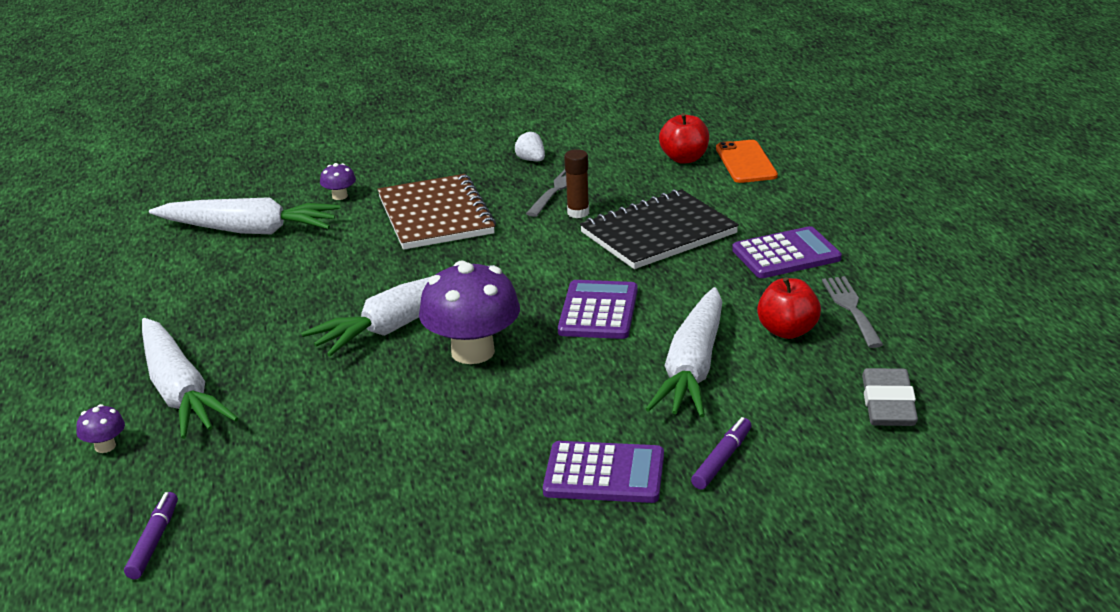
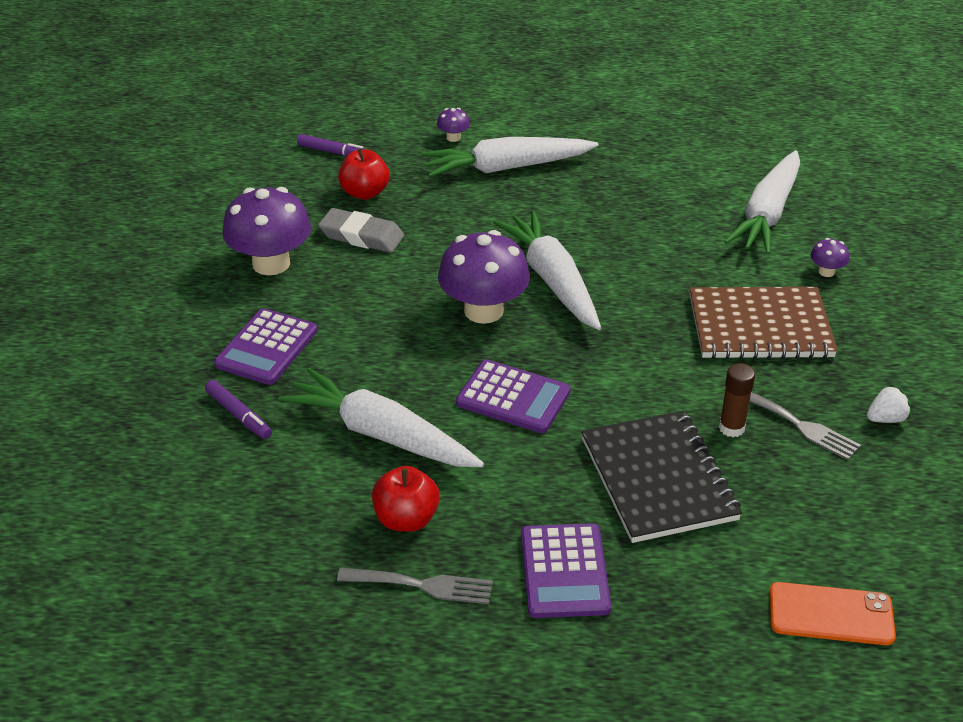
camera: 105 degrees right, 10 degrees up
(441, 519) = (271, 263): none -> purple mushroom
(684, 158) = (857, 555): red apple -> red apple (365, 193)
(888, 404) = (242, 548): grey eraser -> grey eraser (361, 236)

